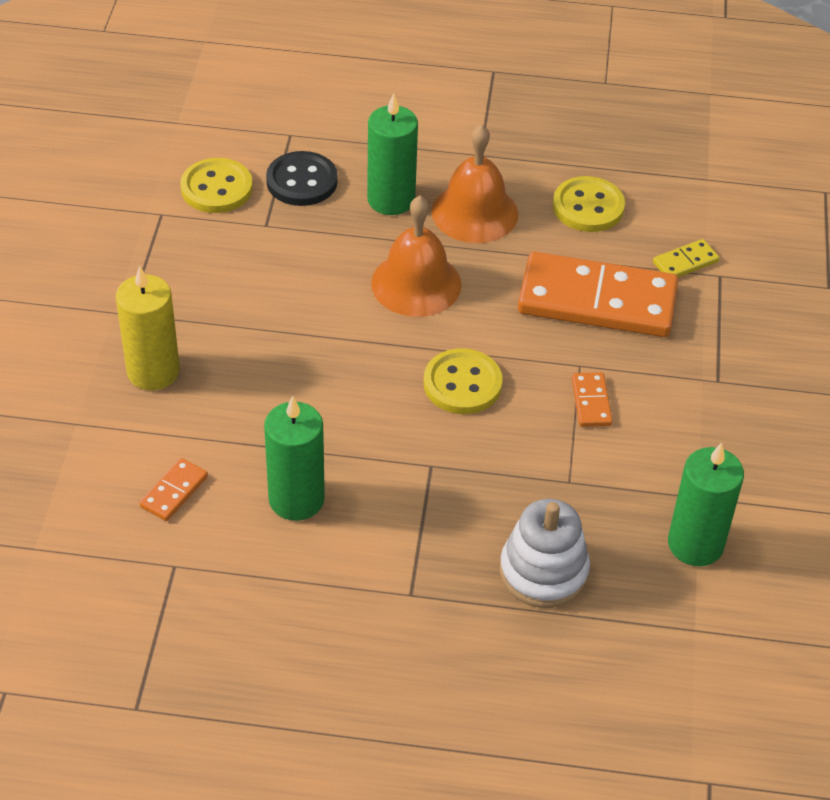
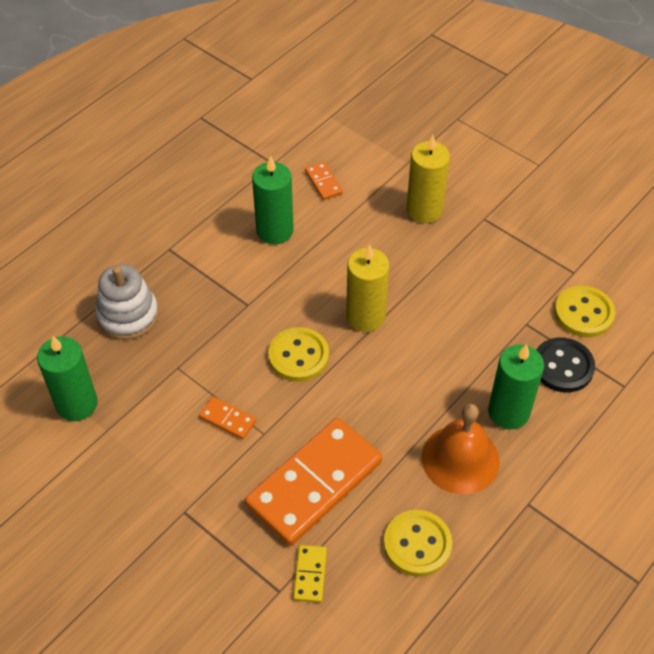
camera: 125 degrees right, 5 degrees up
(361, 353) = (365, 316): none -> yellow candle
(416, 284) = (409, 380): orange bell -> none

